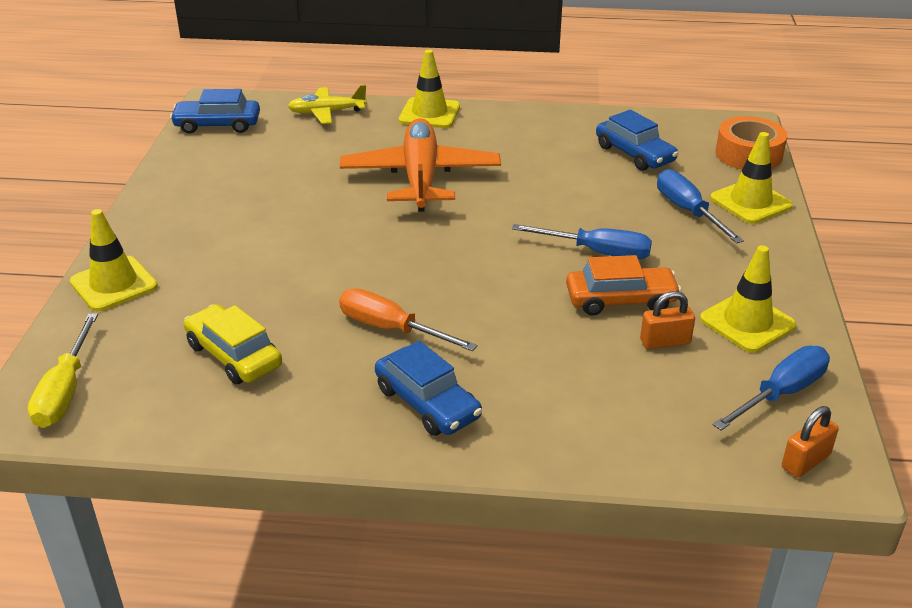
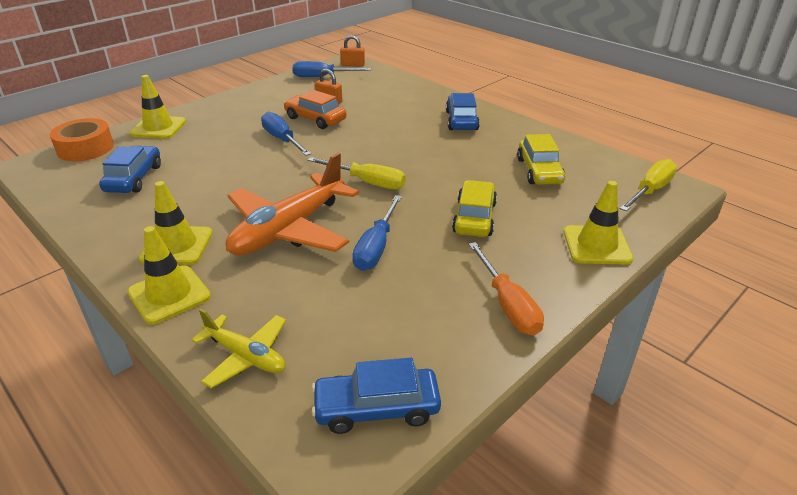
camera: 140 degrees left, 0 degrees up
(217, 125) = (377, 408): blue car -> blue car turned 135 degrees clockwise
(262, 259) = (474, 218): none -> yellow car
(391, 329) = (441, 150): orange screwdriver -> orange screwdriver (507, 304)
(419, 247) = (367, 182): none -> yellow screwdriver
(688, 211) = (196, 137): blue screwdriver -> blue screwdriver (376, 247)
(747, 322) = (284, 94): yellow traffic cone -> yellow traffic cone (177, 246)

